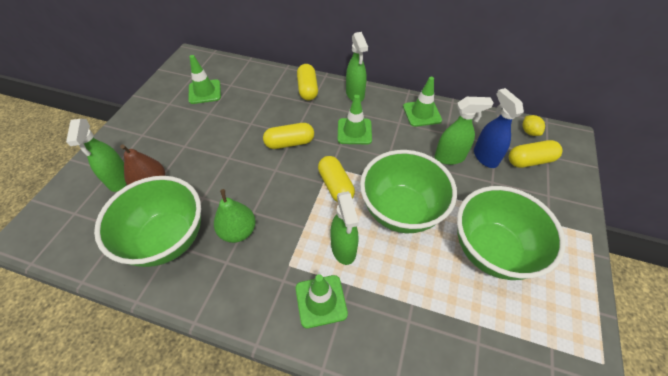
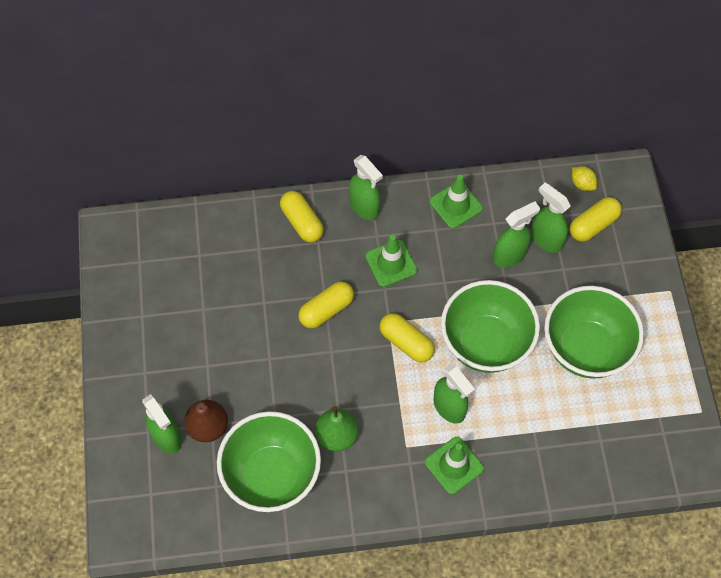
camera: 25 degrees left, 10 degrees up
(205, 92) = (174, 279): green traffic cone -> none
(485, 157) = (546, 239): blue spray bottle -> green spray bottle

